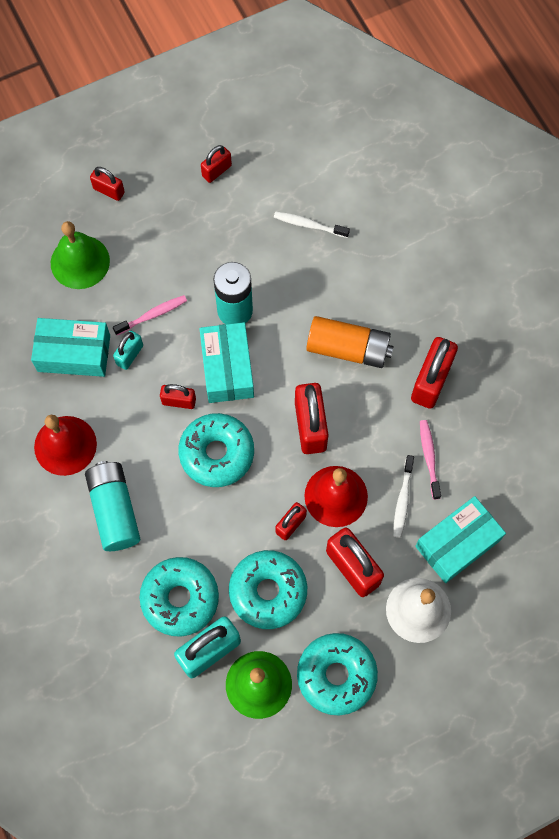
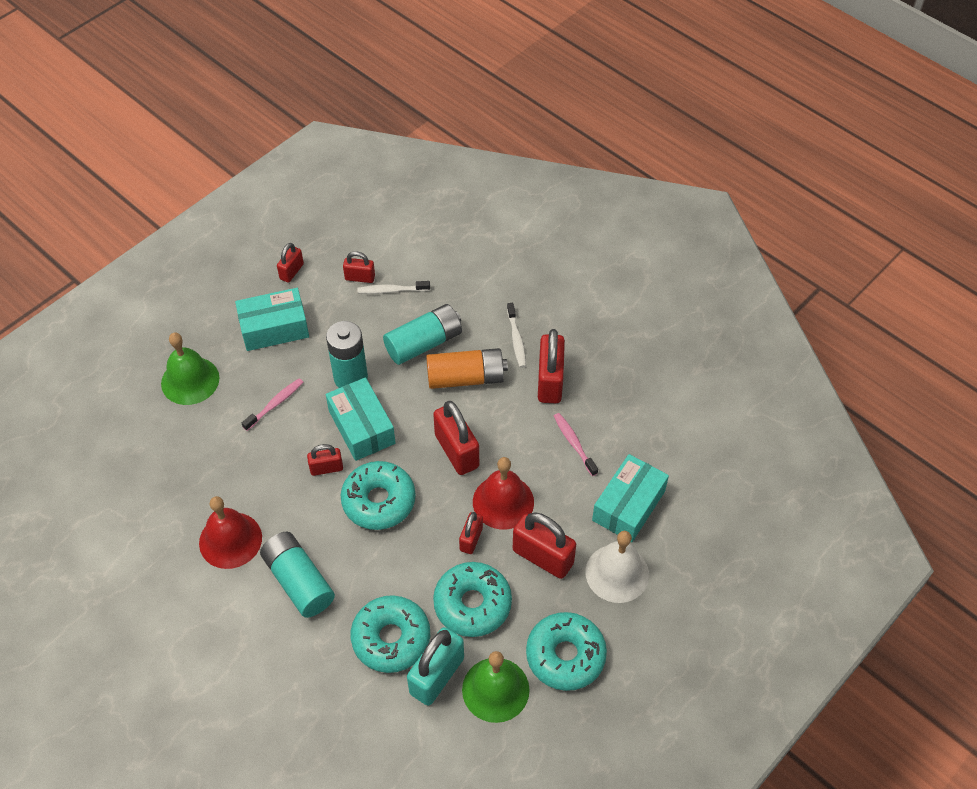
camera: 20 degrees left, 15 degrees down
(74, 353) = (211, 458): turquoise box -> turquoise box (274, 328)
(109, 190) = (197, 315): red padlock -> red padlock (360, 278)
(130, 355) = (265, 443): turquoise padlock -> none
(320, 296) = (424, 343): none -> turquoise battery
(402, 500) = (565, 485): white toothbrush -> white toothbrush (516, 339)

